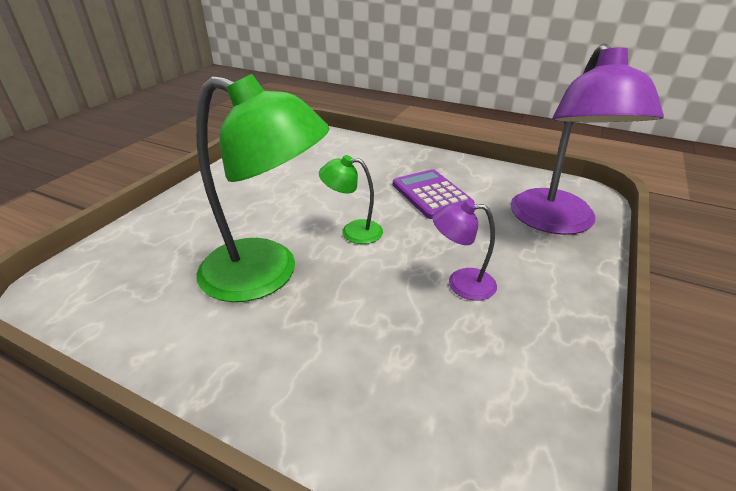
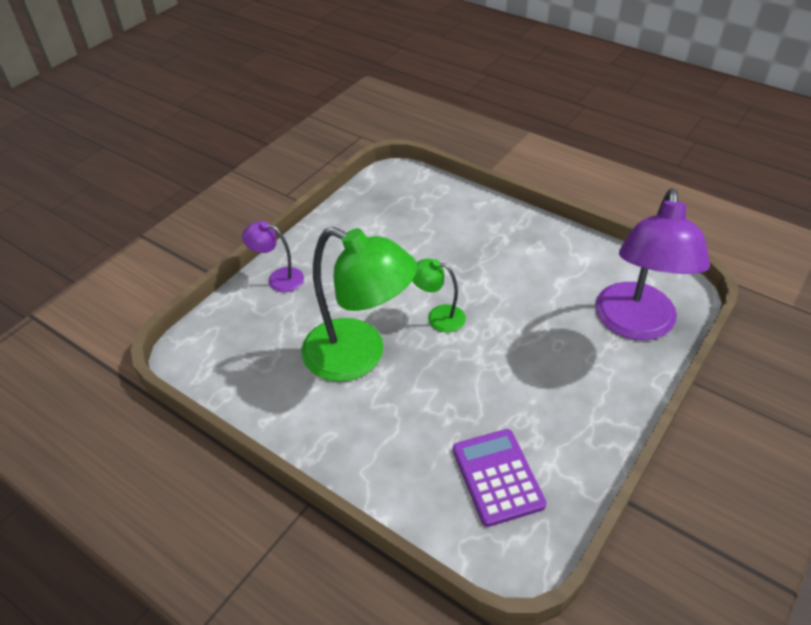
camera: 10 degrees right, 10 degrees up
(431, 195) = (521, 278): purple calculator -> purple calculator (497, 477)
(461, 283) = (523, 383): purple lamp -> purple lamp (278, 278)

